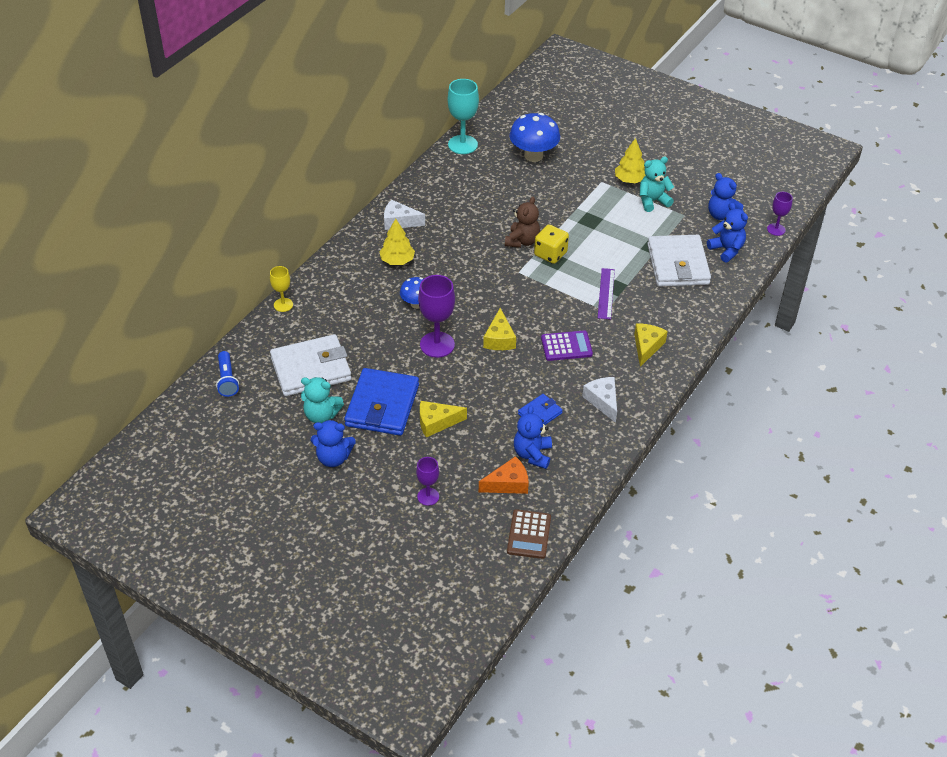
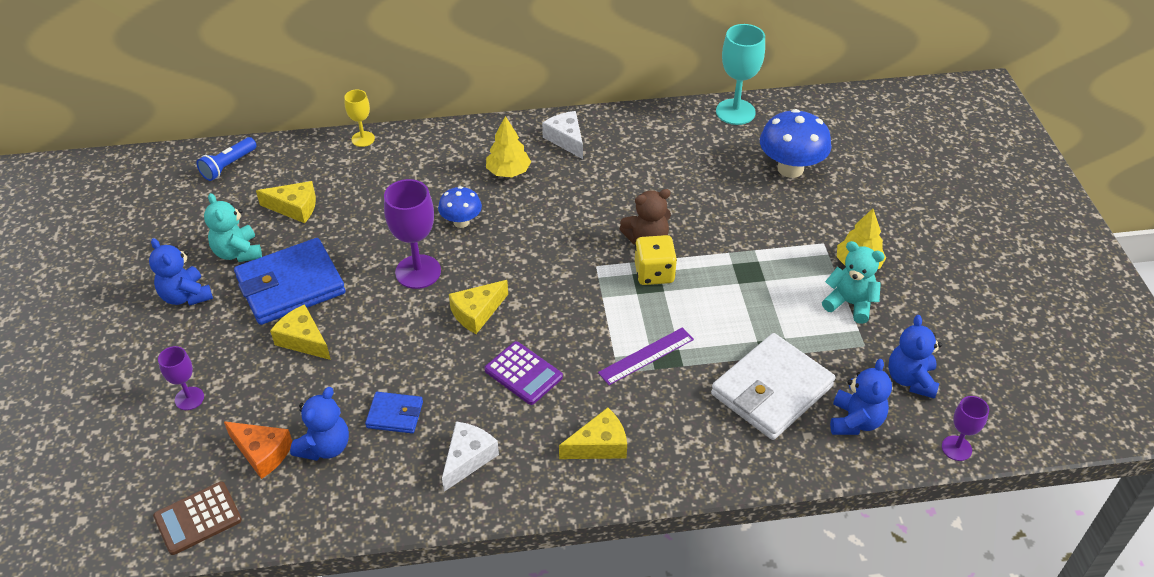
camera: 50 degrees right, 0 degrees up
(311, 369) = (294, 208): white wallet -> yellow cheese
(532, 454) = (325, 447): blue teddy bear -> blue teddy bear turned 150 degrees clockwise

